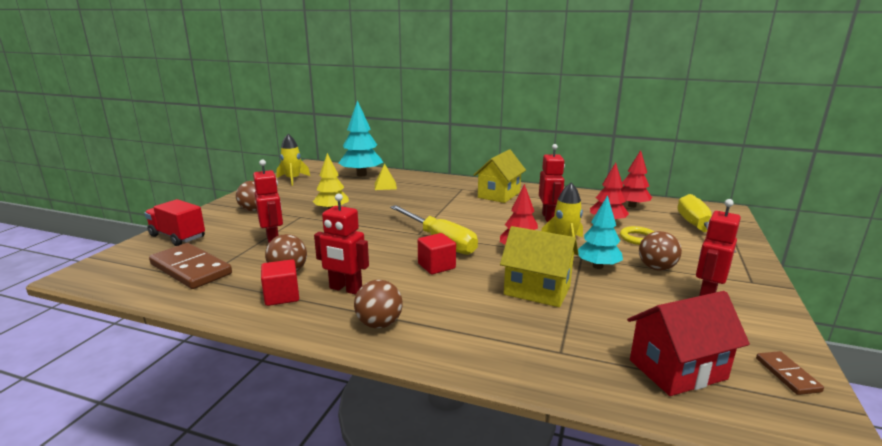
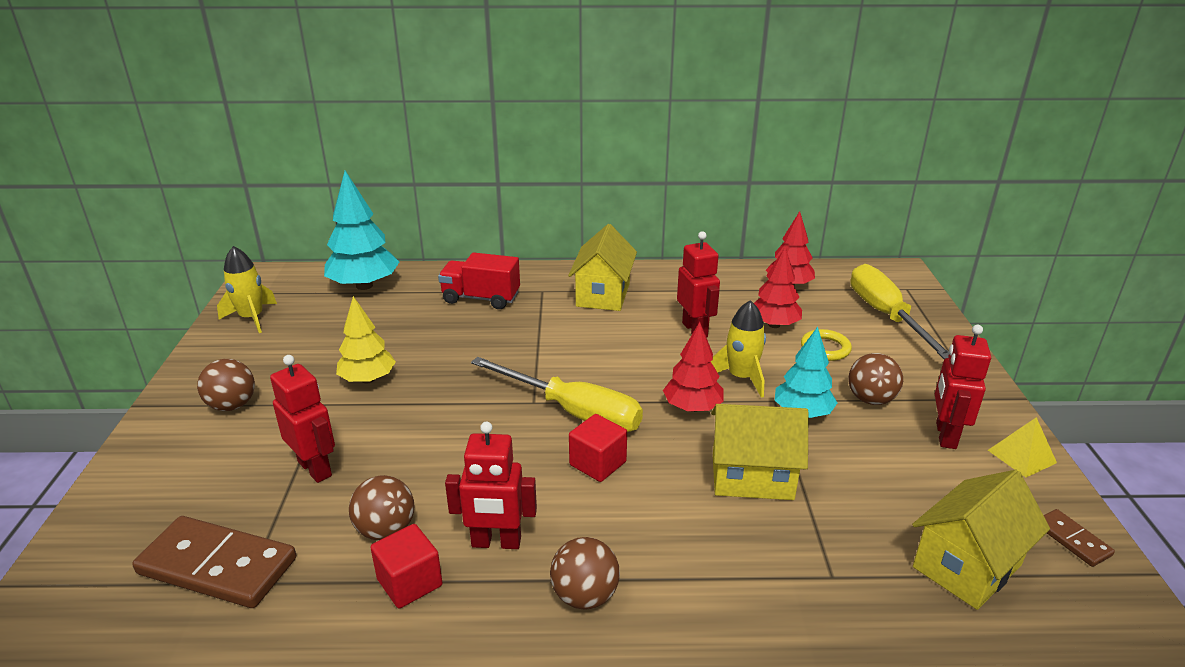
camera: 20 degrees left, 10 degrees up
(177, 237) = (136, 499): red truck -> red truck (481, 298)
(385, 186) = (420, 306): yellow pyramid -> yellow pyramid (1022, 456)
(677, 369) = (967, 566): red house -> yellow house

